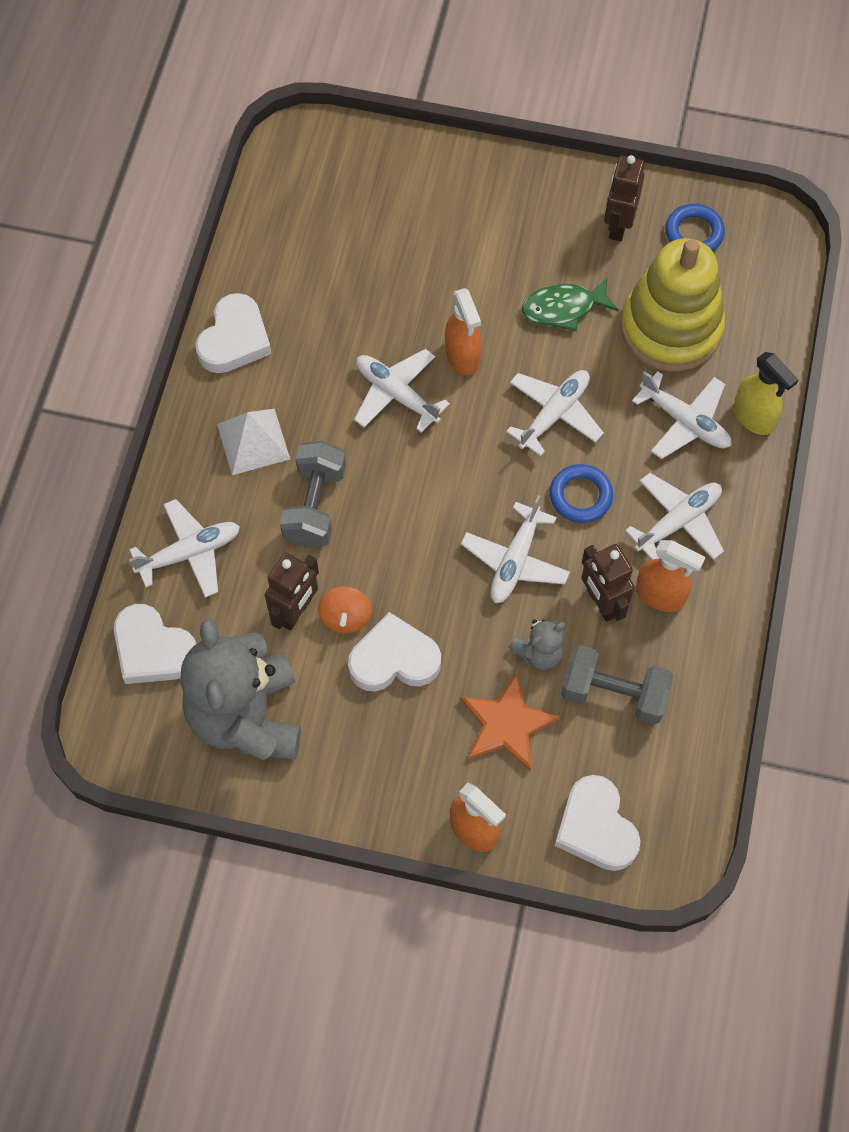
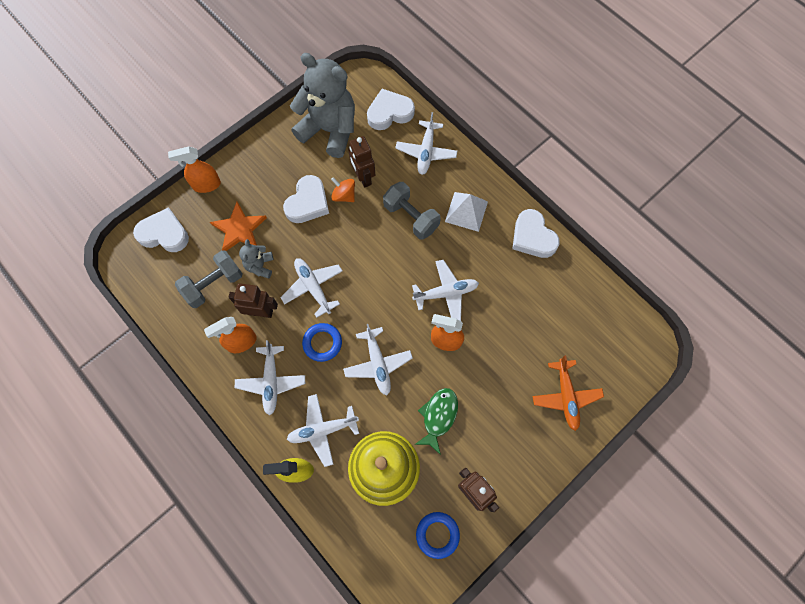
camera: 125 degrees right, 5 degrees up
(430, 193) = (566, 396): none -> orange plane

